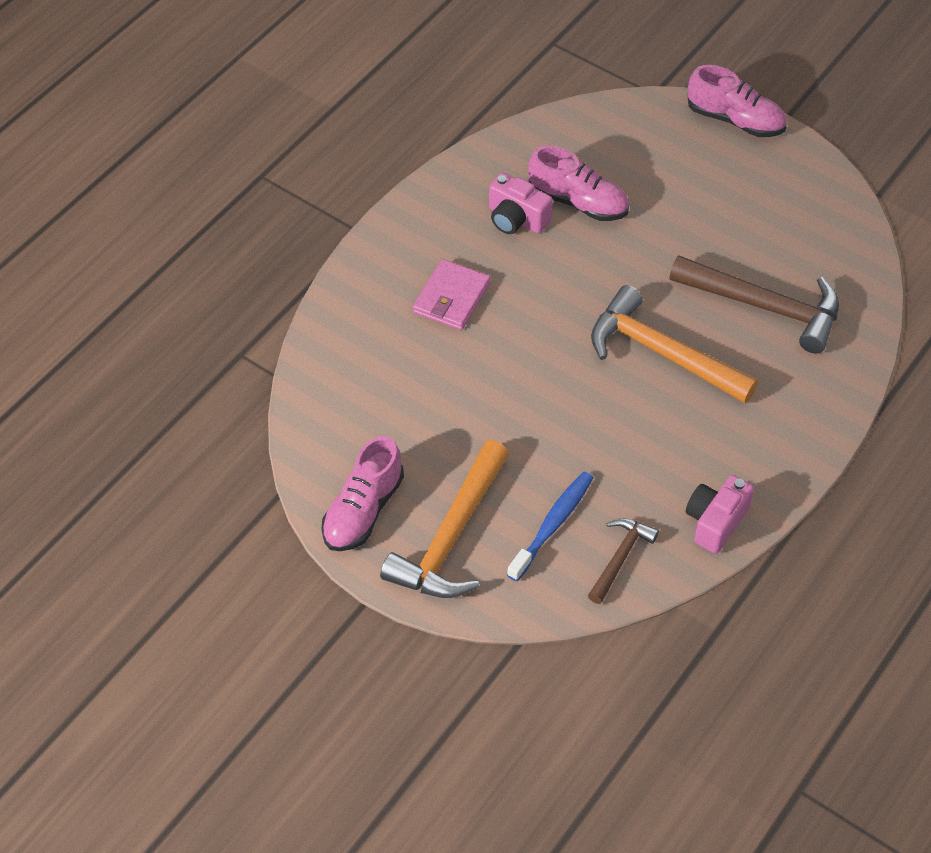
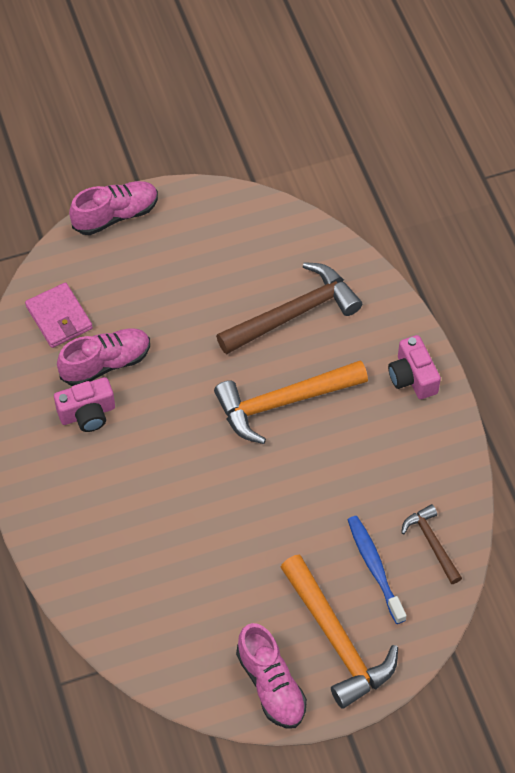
camera: 55 degrees left, 5 degrees up
(451, 298) = (125, 504): pink wallet -> pink wallet (59, 317)
(715, 522) = (445, 465): pink camera -> pink camera (412, 377)

